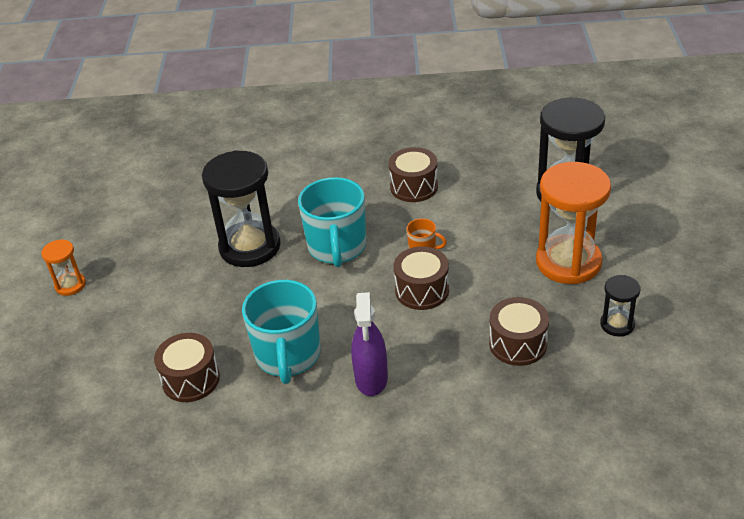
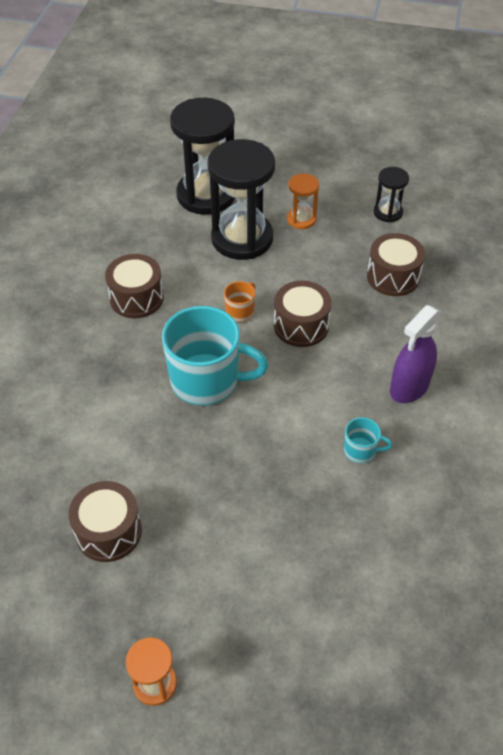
camera: 80 degrees left, 10 degrees up
(191, 379) = (372, 547): brown drum -> brown drum (108, 531)
(250, 247) = (168, 462): black hourglass -> black hourglass (242, 238)
(288, 356) = (361, 451): turquoise mug -> turquoise mug, size x0.45
(371, 378) = (409, 387): purple spray bottle -> purple spray bottle turned 120 degrees clockwise
(568, 262) = (301, 219): orange hourglass -> orange hourglass, size x0.48

